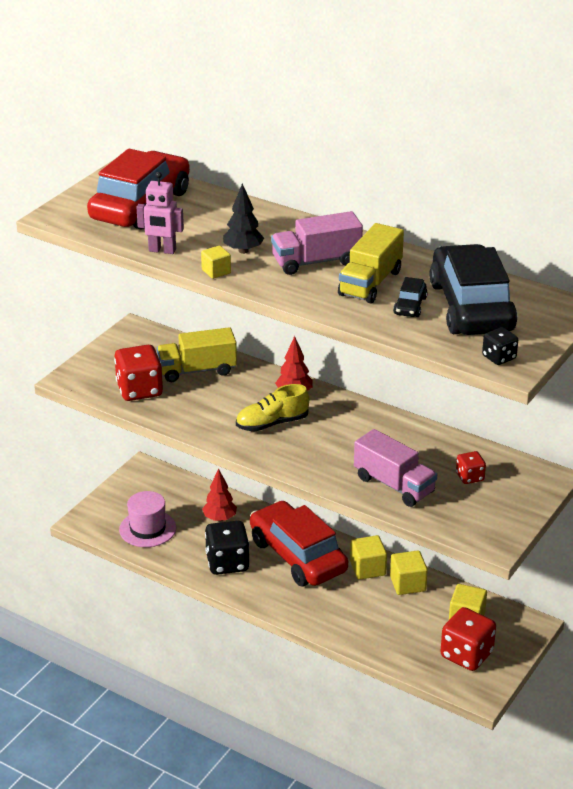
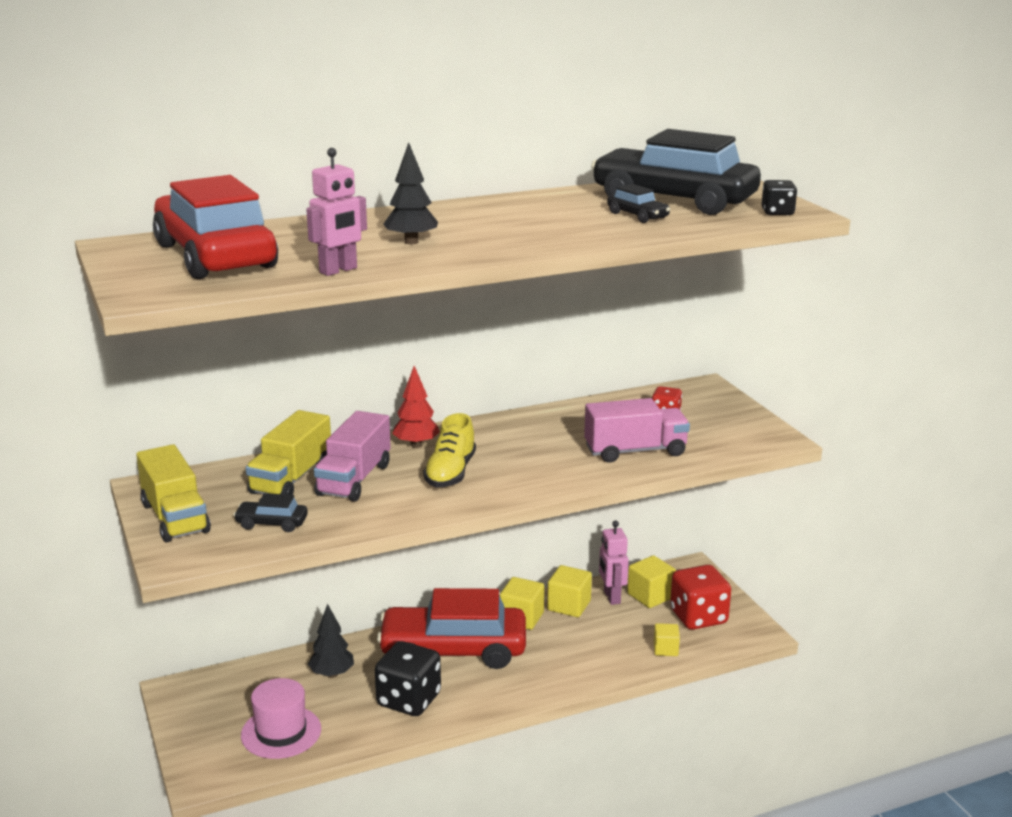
camera: 55 degrees left, 10 degrees down
(139, 390) = (271, 523): red dice -> black car
(216, 271) = (432, 261): yellow cube -> yellow cube (665, 649)
(220, 518) = (332, 674): red tree -> black tree
(316, 262) = (491, 224): pink truck -> pink truck (354, 479)
(370, 283) = (570, 217): yellow truck -> yellow truck (175, 518)
(442, 600) = (611, 597): none -> pink robot

